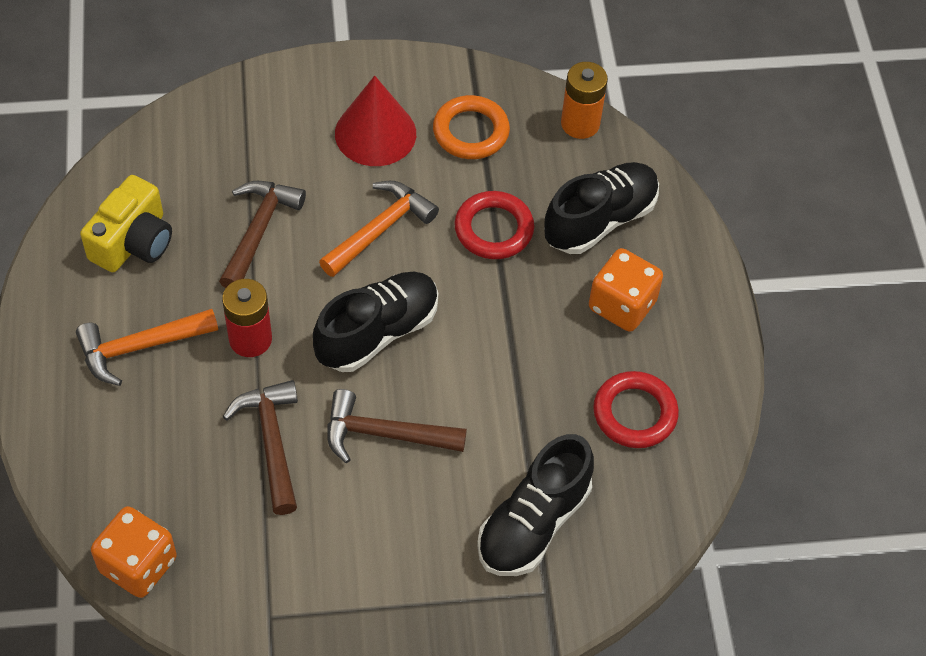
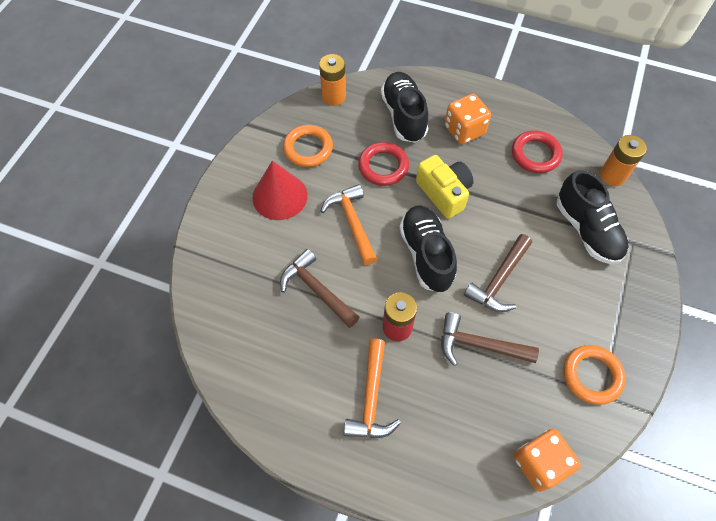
camera: 60 degrees left, 5 degrees up
(133, 242) = (283, 370): yellow camera -> yellow camera (444, 193)
(293, 594) = (591, 375): none -> orange ring
(659, 532) = (612, 175): none -> orange battery

